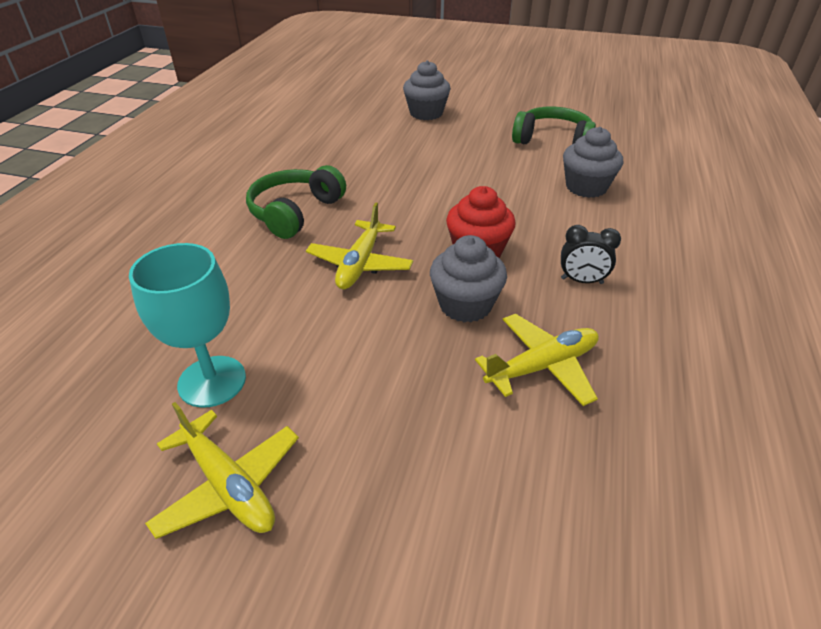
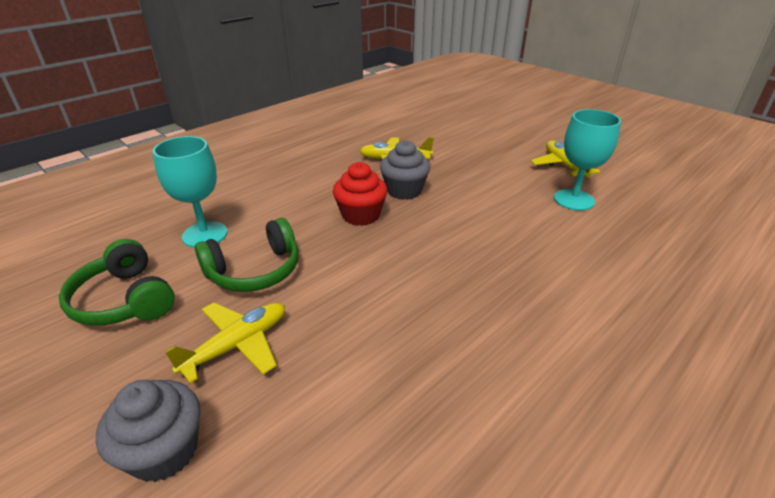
camera: 150 degrees left, 5 degrees down
(295, 212) = (486, 304): green headphones -> green headphones (255, 270)
(360, 264) = (453, 234): yellow plane -> yellow plane (237, 345)
(582, 281) = (322, 181): black clock -> none
(586, 187) = (205, 234): grey cupcake -> turquoise goblet

